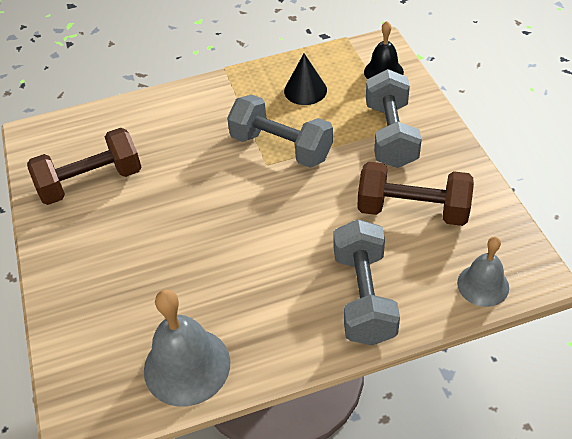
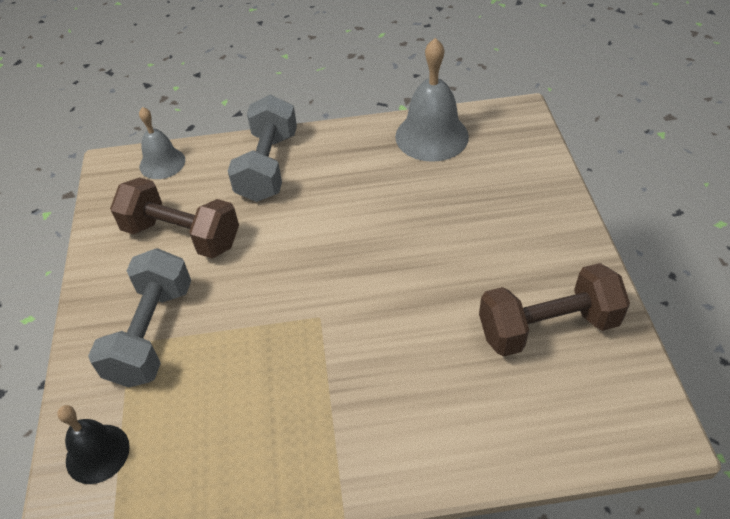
camera: 170 degrees left, 0 degrees up
(281, 147) = (294, 339): grey dumbbell -> none
(305, 90) = (228, 437): black cone -> none

